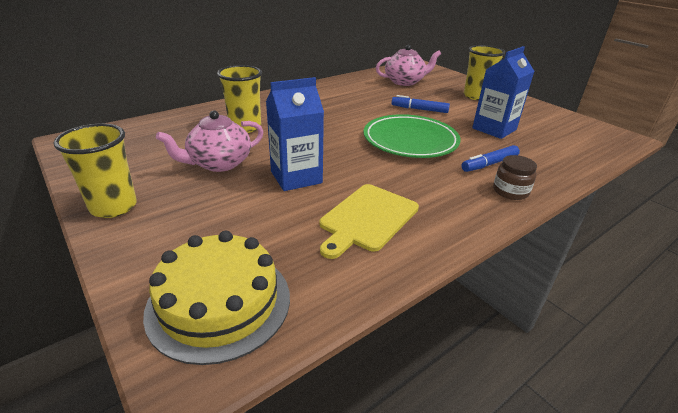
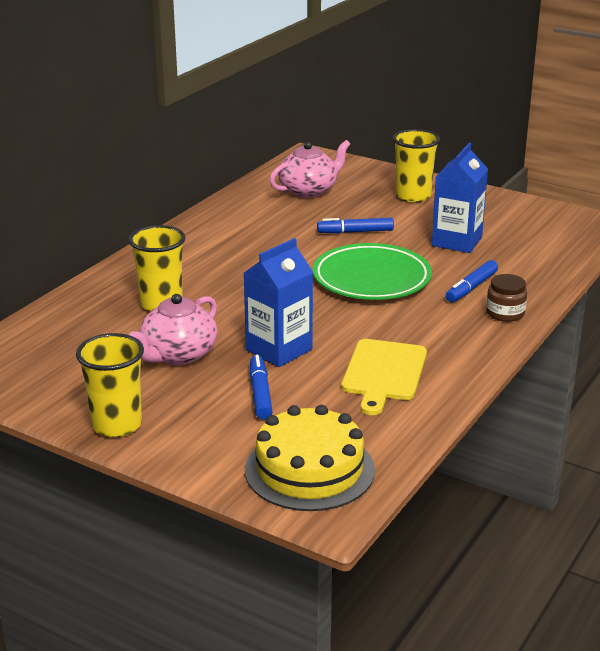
camera: 20 degrees left, 5 degrees down
(248, 210) = (260, 393): none -> blue marker

